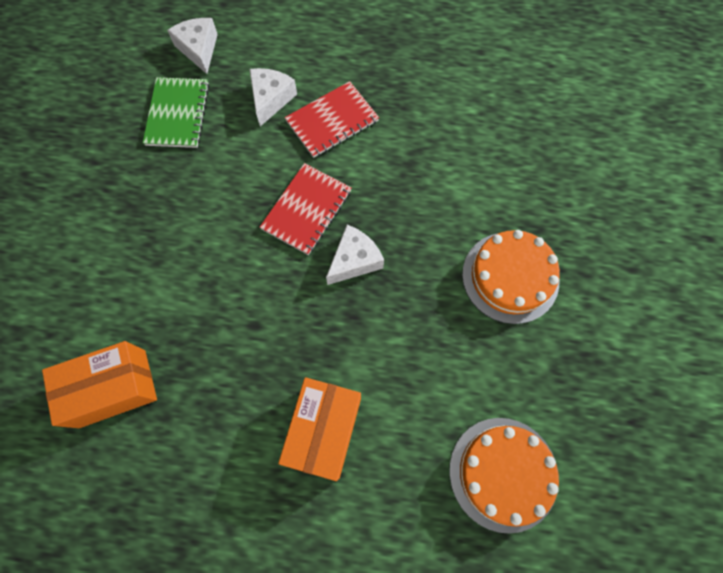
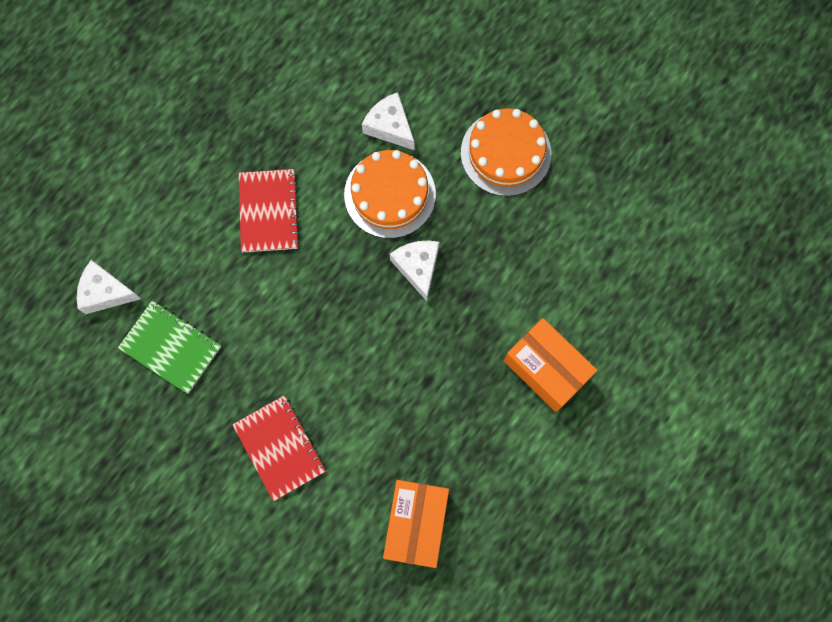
camera: 60 degrees left, 5 degrees up
(271, 99) = (209, 253): white cheese -> white cheese (390, 126)
(306, 210) = (346, 282): red notebook -> red notebook (279, 448)
(503, 473) = (651, 254): orange cake -> orange cake (390, 194)

